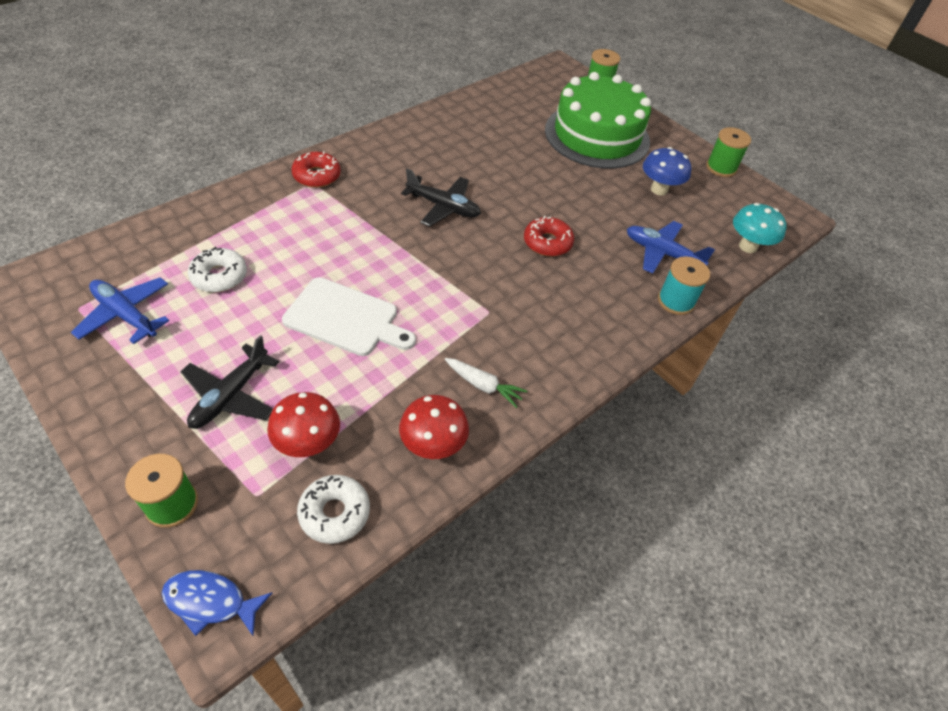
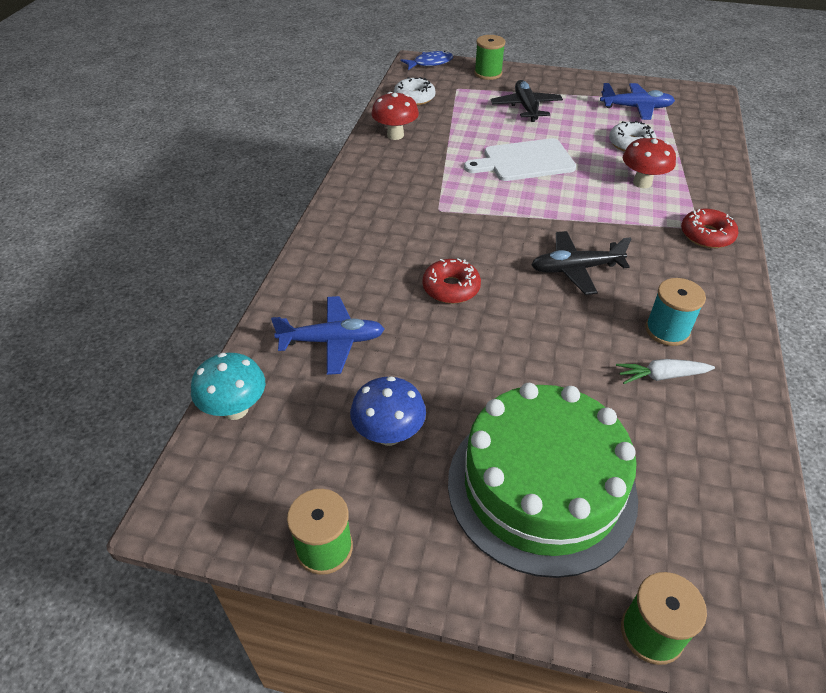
camera: 150 degrees right, 5 degrees down
(308, 444) = (460, 110): red mushroom -> red mushroom (642, 183)
(483, 386) = (396, 170): white carrot -> white carrot (661, 376)
(676, 301) = (291, 297): turquoise spool -> turquoise spool (667, 330)

